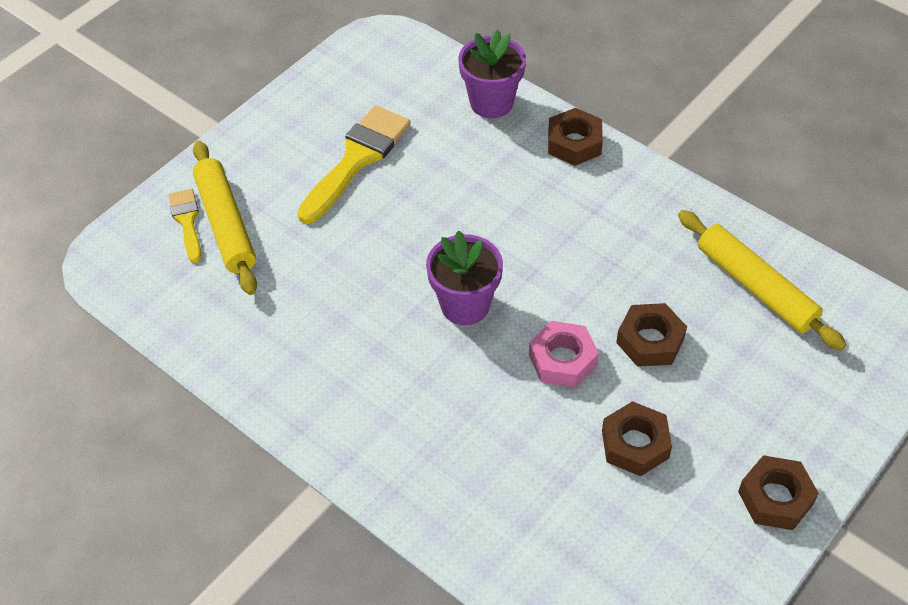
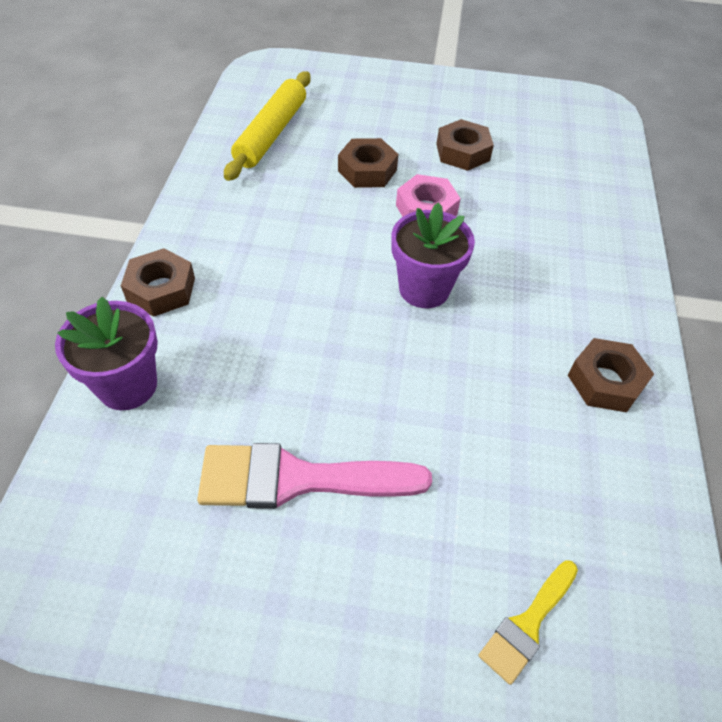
camera: 125 degrees left, 0 degrees up
(226, 224) = (495, 569): yellow rolling pin -> none
(357, 159) = (298, 479): yellow brush -> pink brush
(775, 498) = (442, 88): brown nut -> brown nut (605, 381)

